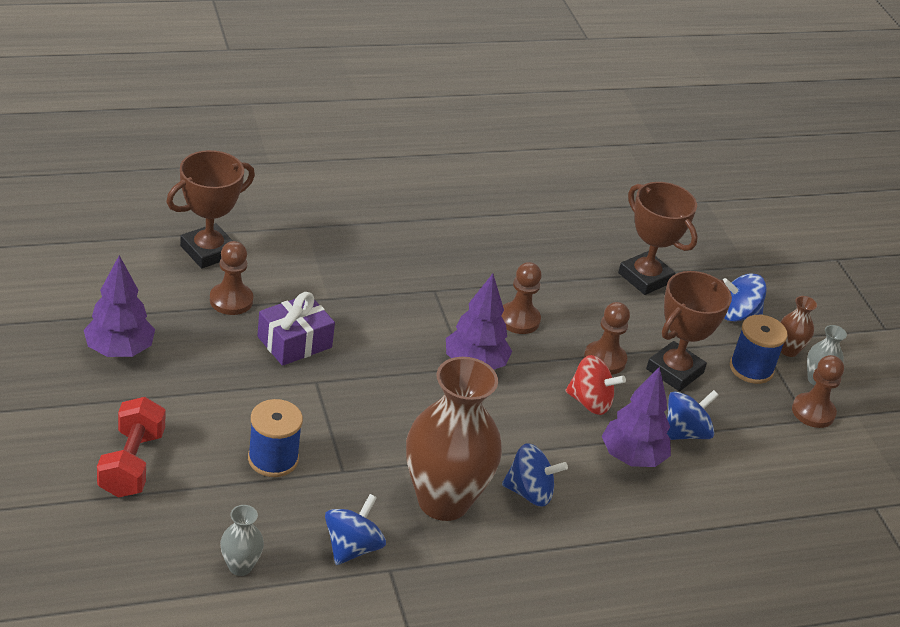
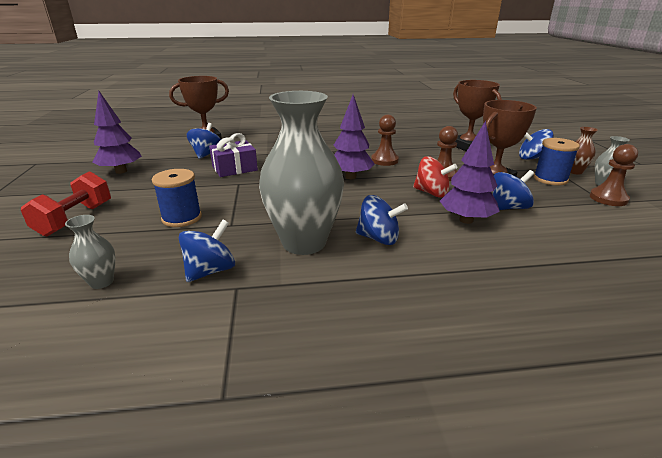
camera: 15 degrees right, 10 degrees down
(231, 300) = (207, 154): brown pawn -> blue spinning top
(443, 501) = (304, 242): brown vase -> grey vase

